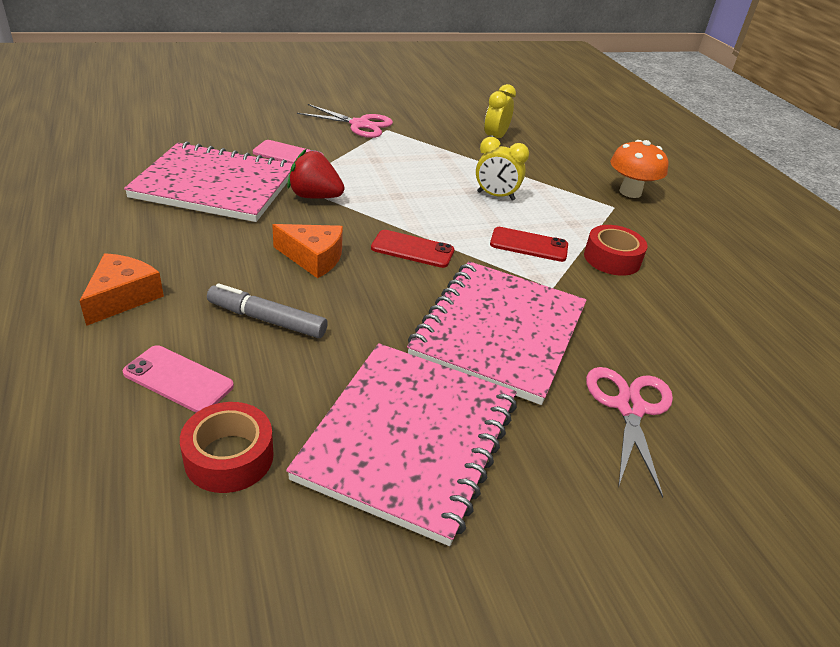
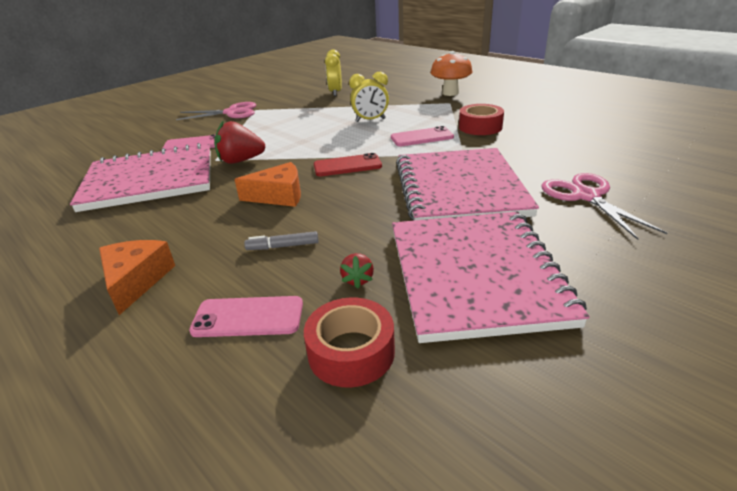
camera: 20 degrees left, 5 degrees down
(267, 320) = (283, 246): grey marker -> grey marker, size x0.62
(299, 389) = (358, 280): none -> red strawberry
(529, 245) = (422, 137): red phone -> pink phone

